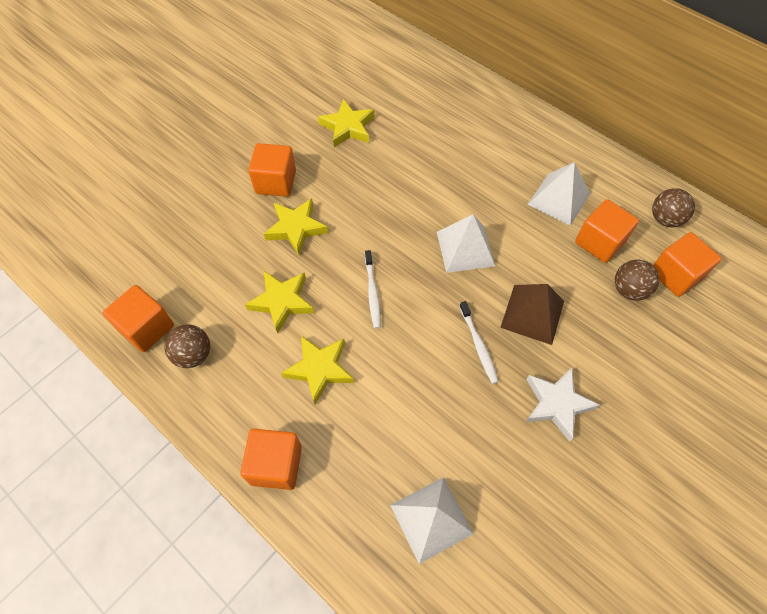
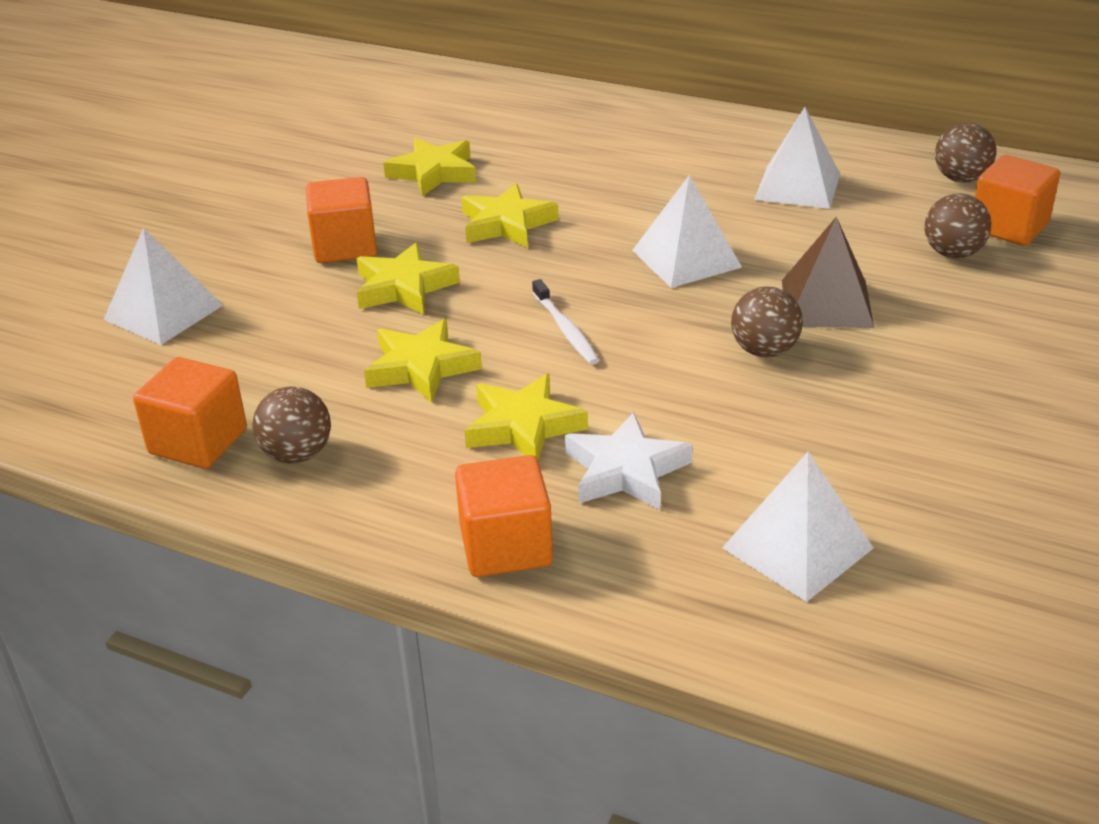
camera: 15 degrees left, 25 degrees down
(161, 212) = (163, 312): none -> white pyramid
(373, 187) = (506, 224): none -> yellow star
(478, 346) = (764, 351): white toothbrush -> brown ball
(557, 404) = (918, 385): white star -> white star (626, 471)
(599, 242) = (882, 216): orange cube -> none

